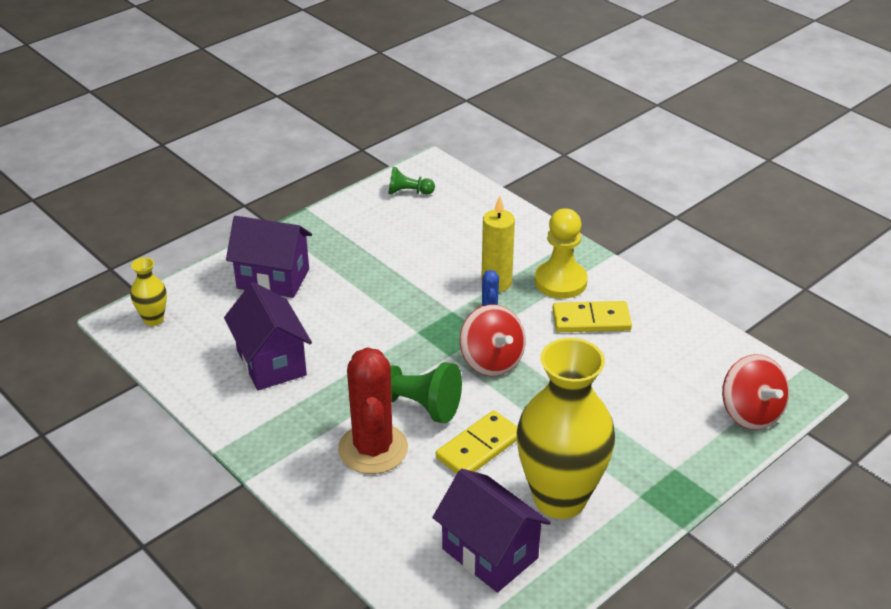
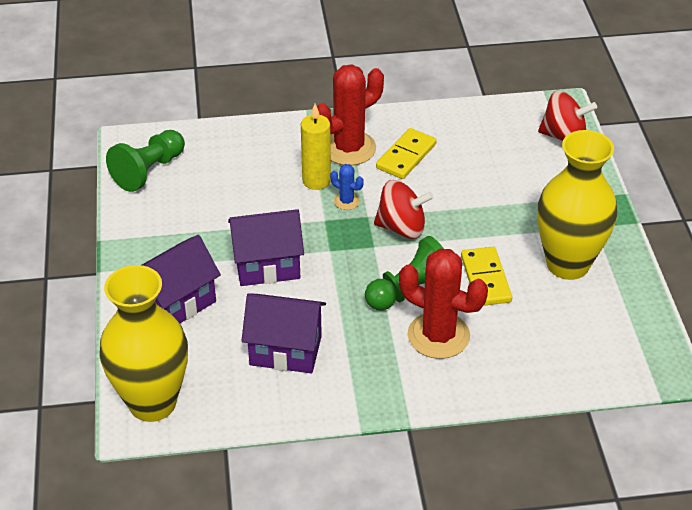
camera: 55 degrees left, 5 degrees up
(153, 319) = (152, 403): yellow vase -> yellow vase, size x2.30
(408, 192) = (149, 171): green pawn -> green pawn, size x1.75
(490, 553) = (590, 324): purple house -> purple house (267, 266)
(560, 281) = (349, 148): yellow pawn -> red cactus

